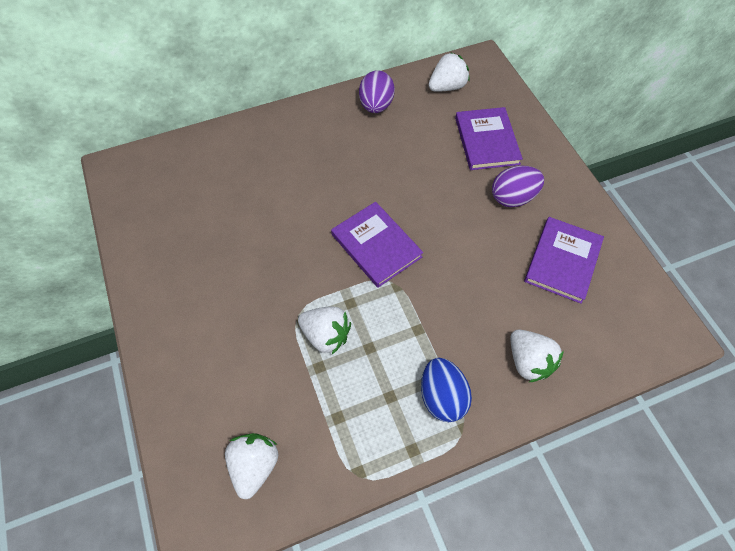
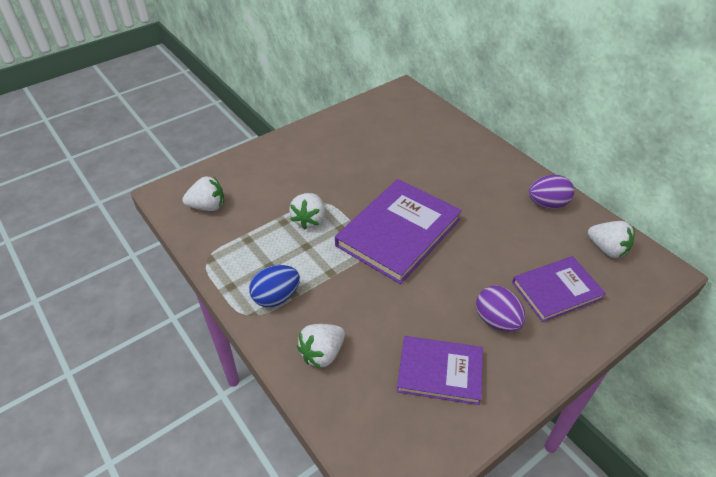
camera: 75 degrees right, 15 degrees down
(376, 245) = (398, 232): purple book -> purple book, size x1.62

